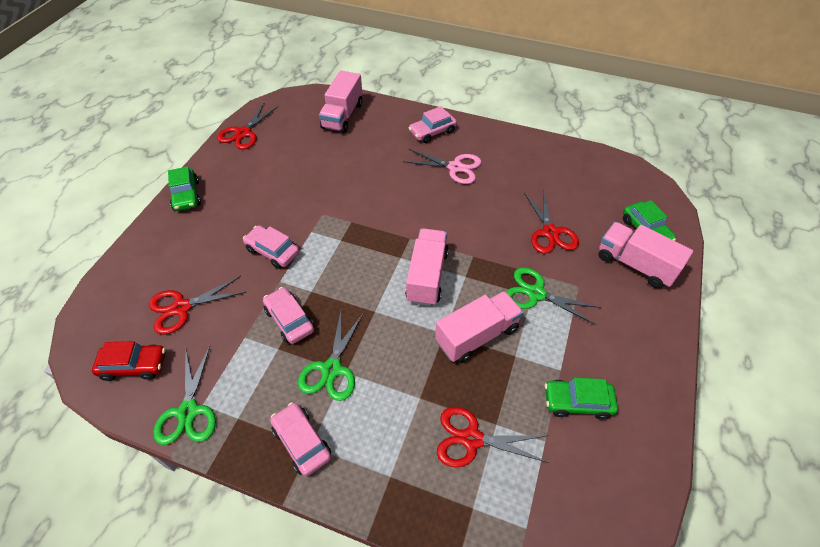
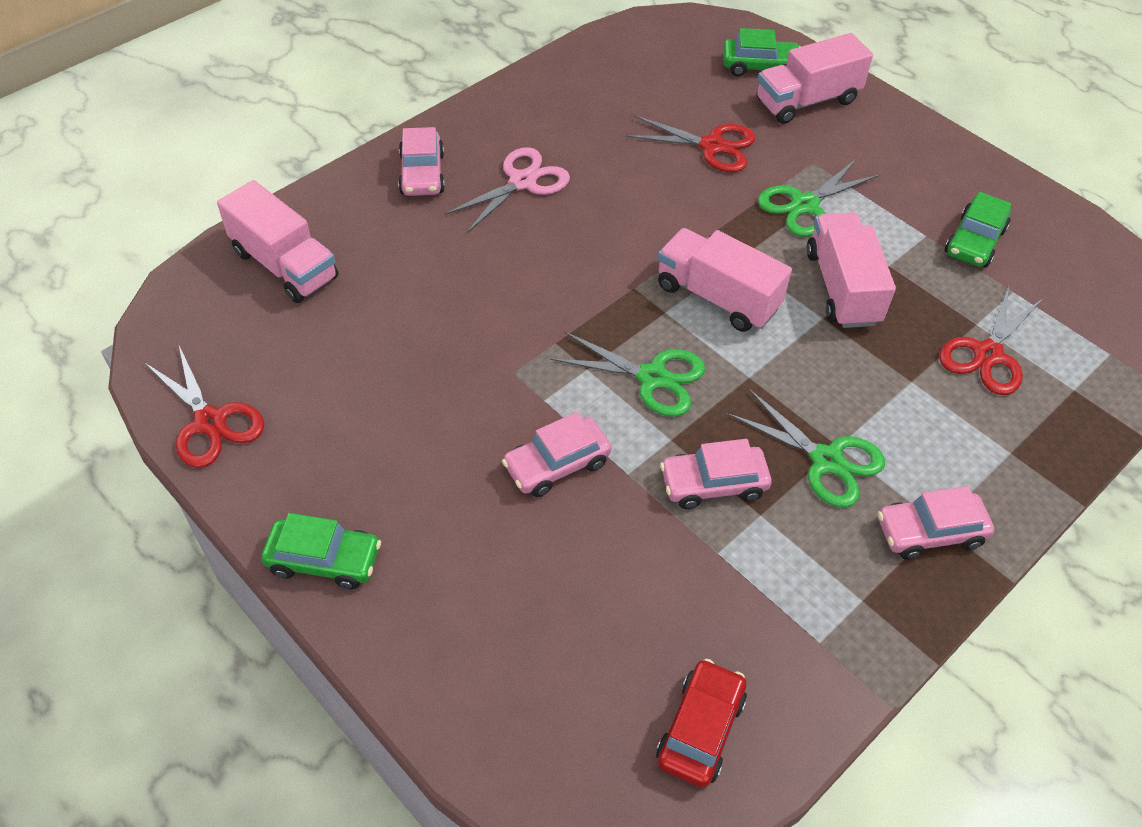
camera: 65 degrees left, 0 degrees up
(181, 307) = (608, 629): red scissors -> none
(188, 411) = (824, 665): green scissors -> green scissors (652, 378)

